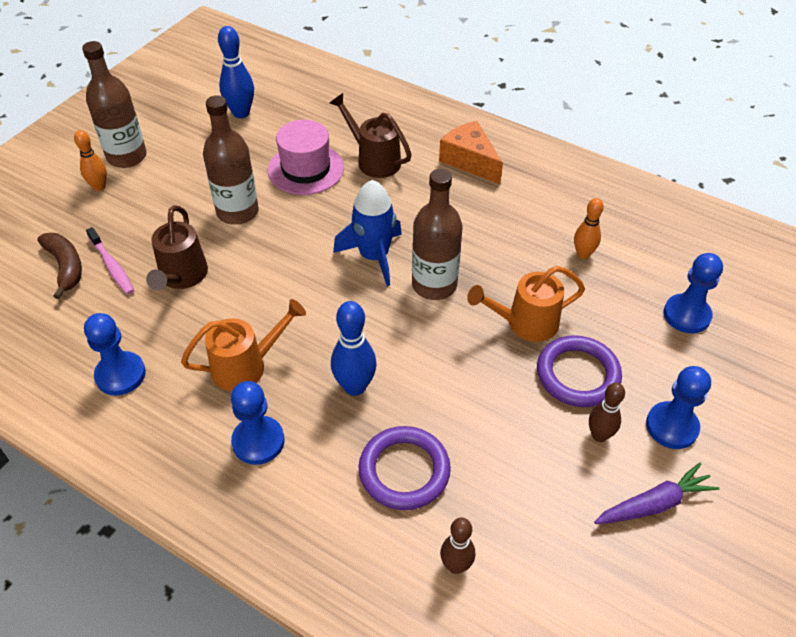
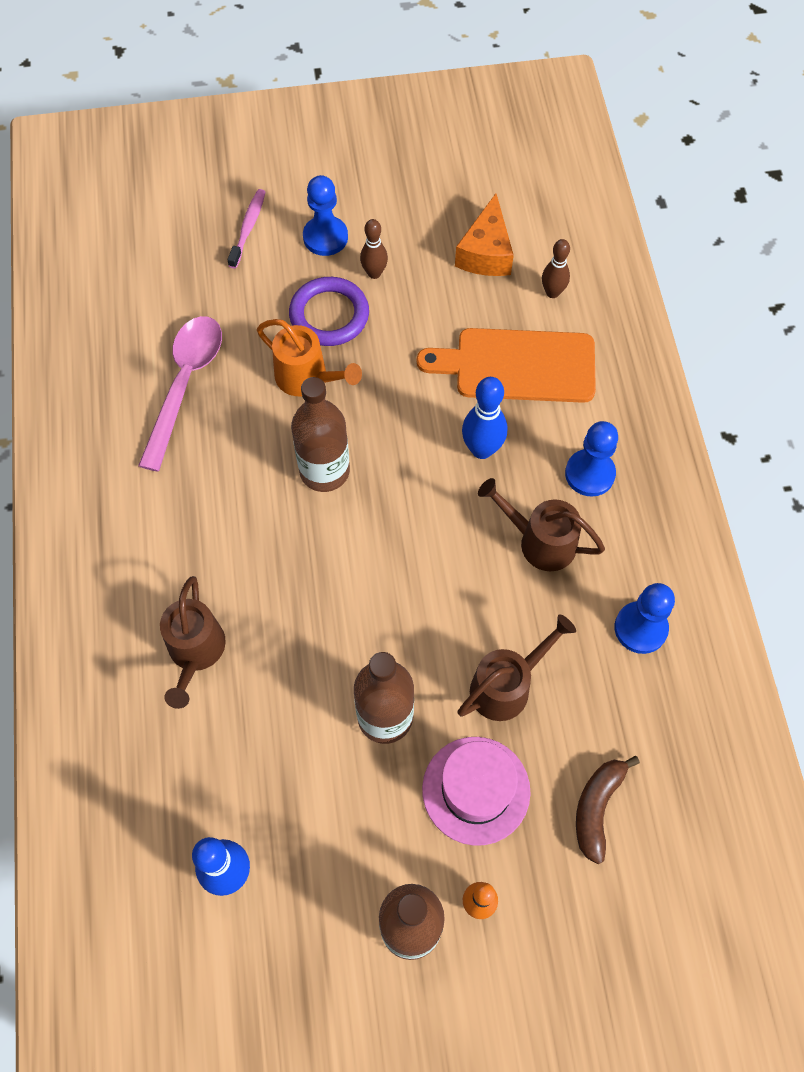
camera: 130 degrees left, 15 degrees up
(112, 266) = (555, 764): pink toothbrush -> pink toothbrush (248, 228)
(247, 366) = (539, 541): orange watering can -> brown watering can
(306, 169) = (266, 709): pink hat -> pink hat (476, 790)
(374, 256) = (333, 544): blue rocket -> none
(404, 471) = (517, 366): purple ring -> orange cutting board
(469, 161) = (122, 560): orange cheese -> orange cheese (486, 252)
(583, 254) = (185, 385): orange bowling pin -> pink spoon
(654, 504) = (401, 217): purple carrot -> none
(686, 315) = (198, 279): blue pawn -> none

